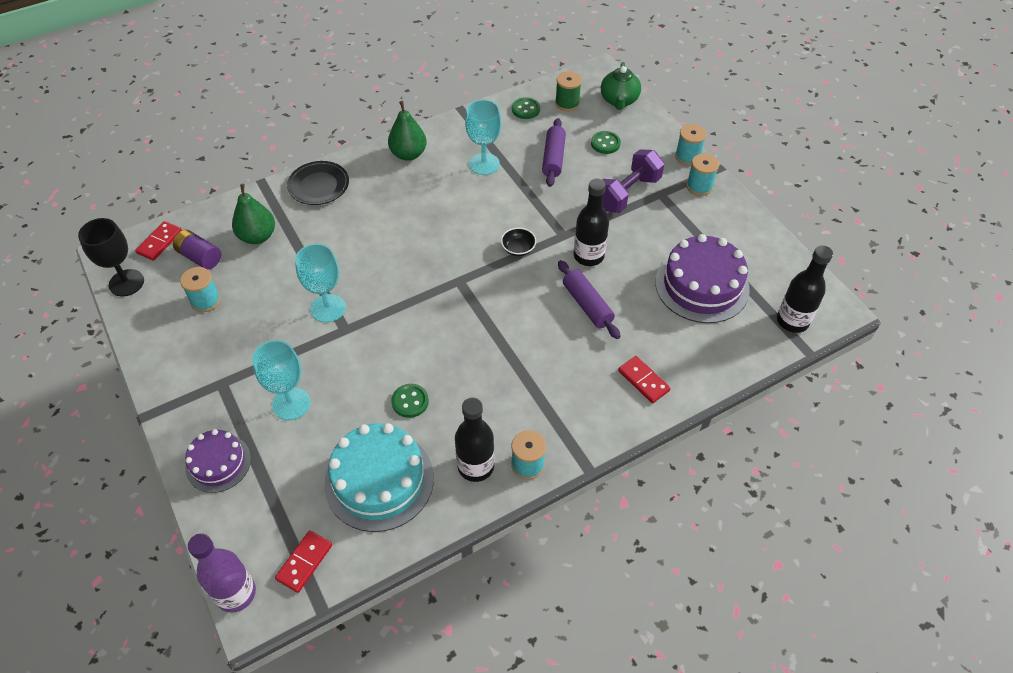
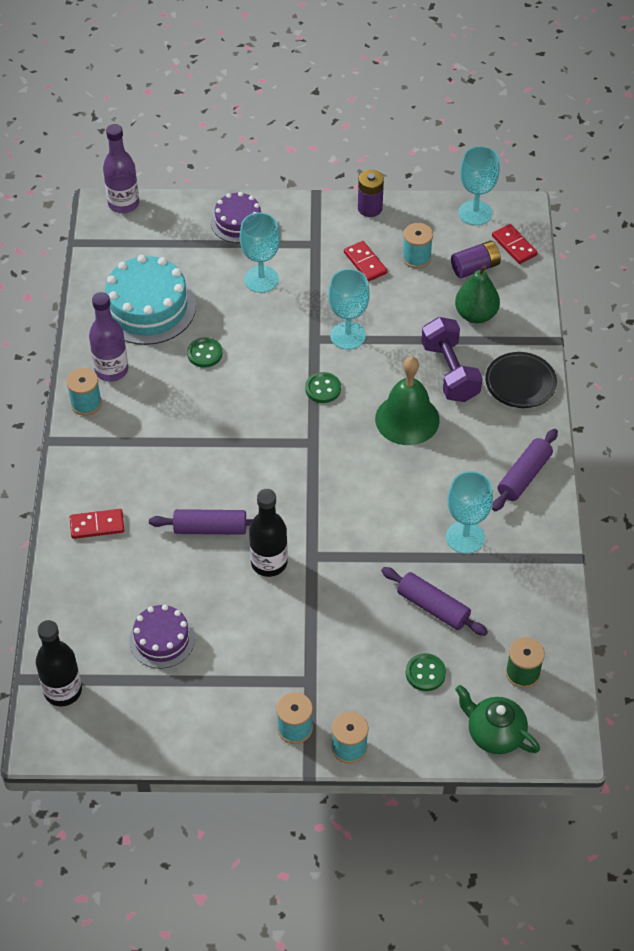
camera: 120 degrees right, 0 degrees up
(126, 283) = (475, 213): black goblet -> turquoise goblet
(151, 362) = (370, 208): none -> purple battery
(304, 562) = (116, 244): red domino -> red domino (365, 263)
(397, 234) = (407, 419): none -> green bell
(408, 154) = (524, 476): green pear -> purple rolling pin
(476, 466) = (111, 370): black bottle -> purple bottle
(518, 249) = (320, 508): black bowl -> none
(525, 109) = (536, 623): green button -> green button (323, 389)
(627, 193) = (331, 649): purple dumbbell -> purple dumbbell (450, 372)
(702, 285) = (162, 639): purple cake -> purple cake, size x0.60

